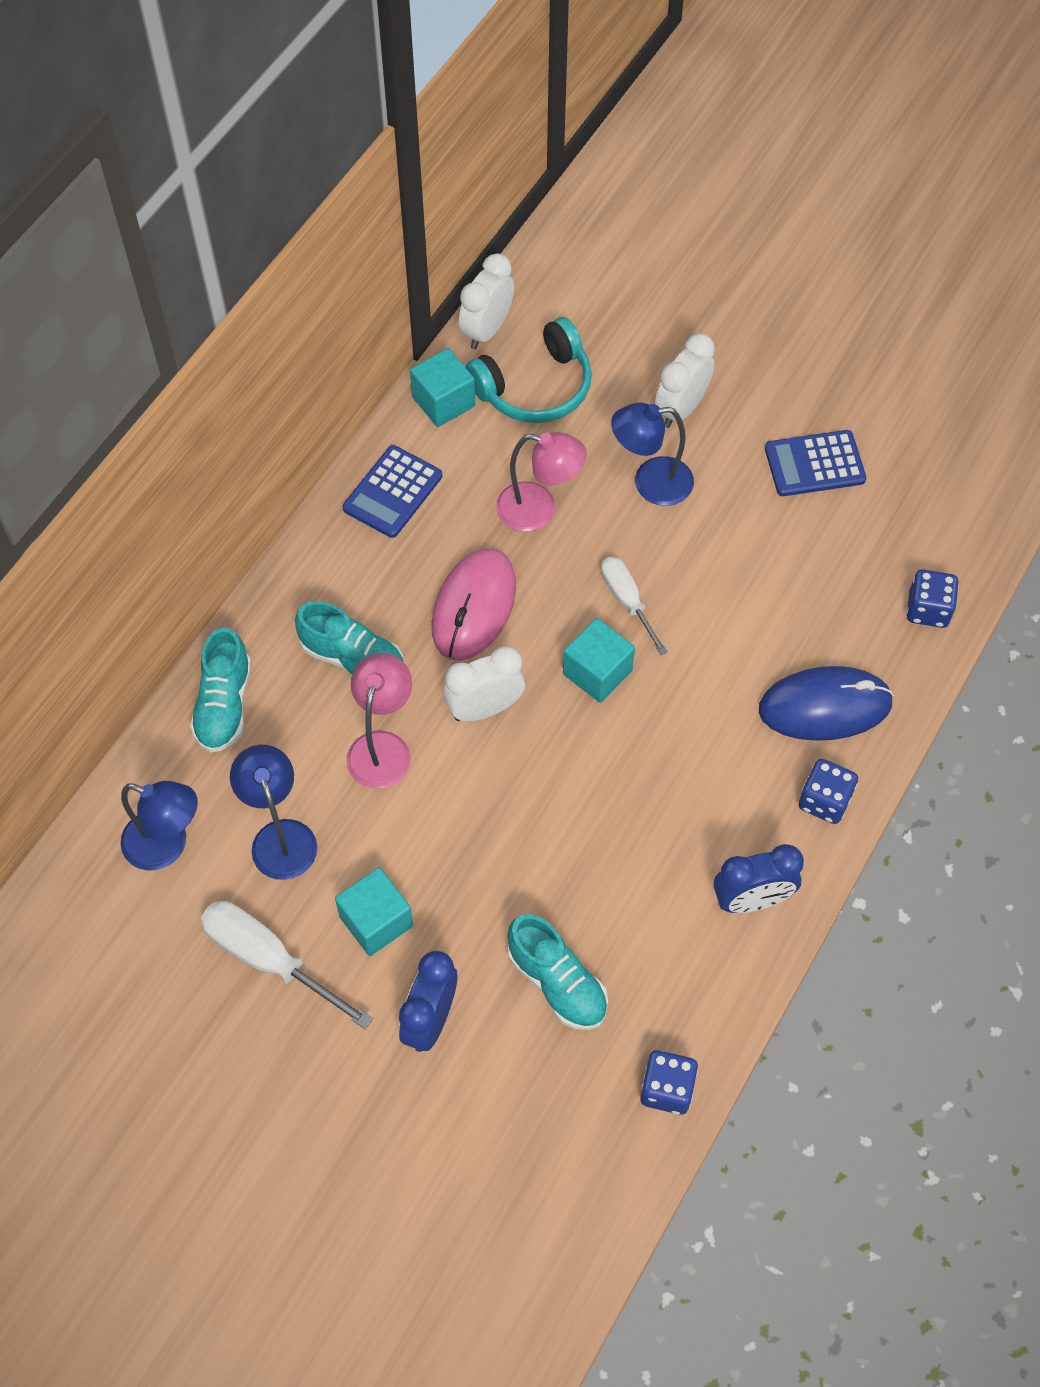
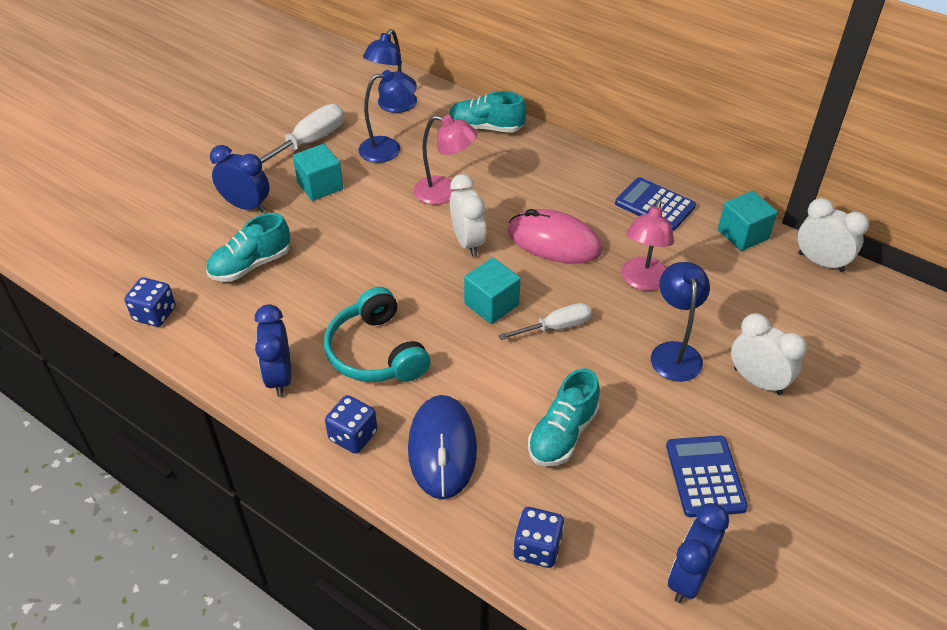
camera: 95 degrees right, 15 degrees down
(353, 659) = (514, 182): turquoise shoe -> turquoise shoe (562, 434)
(535, 387) = (766, 287): turquoise headphones -> turquoise headphones (376, 352)
(931, 484) = (688, 577): none -> blue clock

